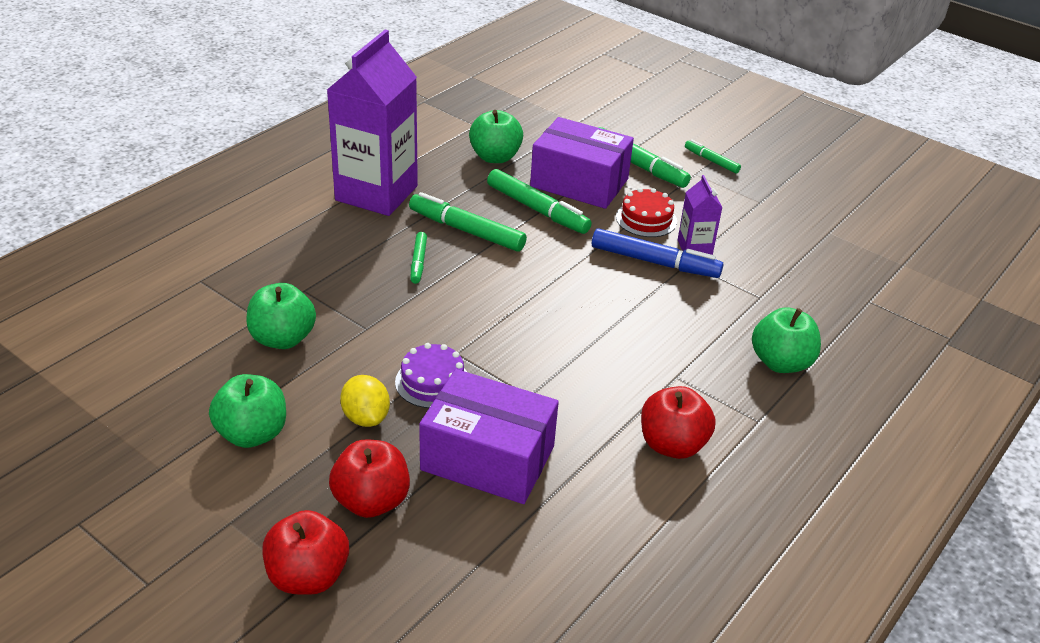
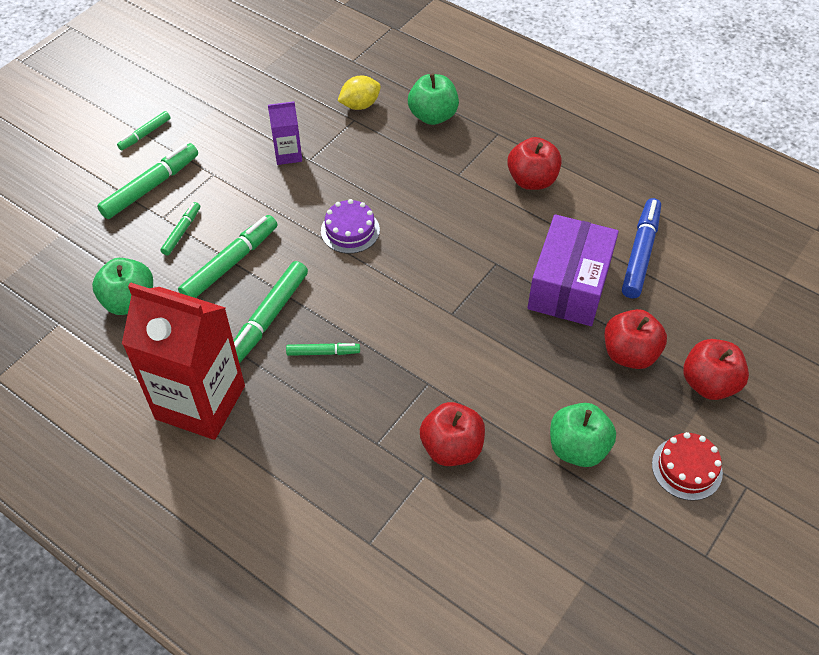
camera: 90 degrees left, 15 degrees up
(283, 338) = (451, 448): green apple -> red apple
(366, 417) = (542, 369): yellow lemon -> yellow lemon (360, 105)
(376, 193) = (200, 402): purple carton -> red carton
(432, 382) = (491, 327): purple cake -> purple cake (350, 230)
(579, 182) = (182, 232): purple box -> green marker
(646, 219) = (245, 184): red cake -> red cake (686, 468)
(654, 262) = (311, 181): blue marker -> blue marker (640, 253)

